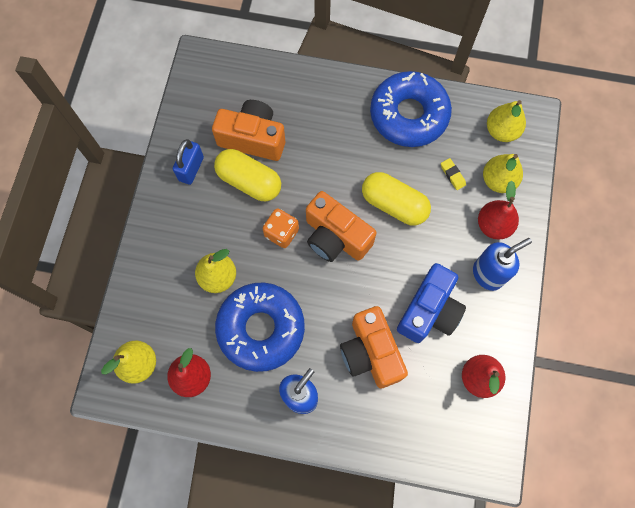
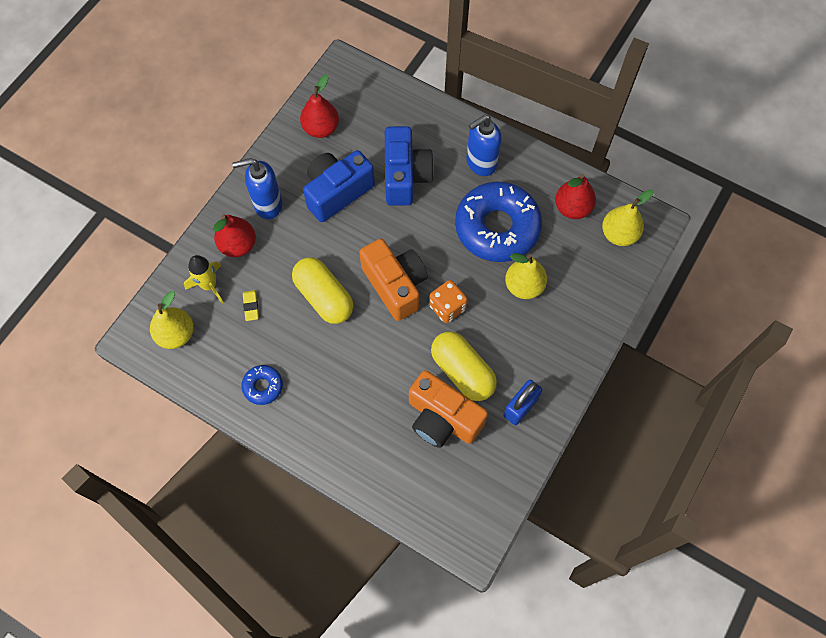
camera: 160 degrees left, 5 degrees down
(370, 353) = (405, 176): orange camera -> blue camera
(409, 115) = (263, 386): blue donut -> blue donut, size x0.44
(498, 180) = (209, 285): yellow pear -> yellow rocket

